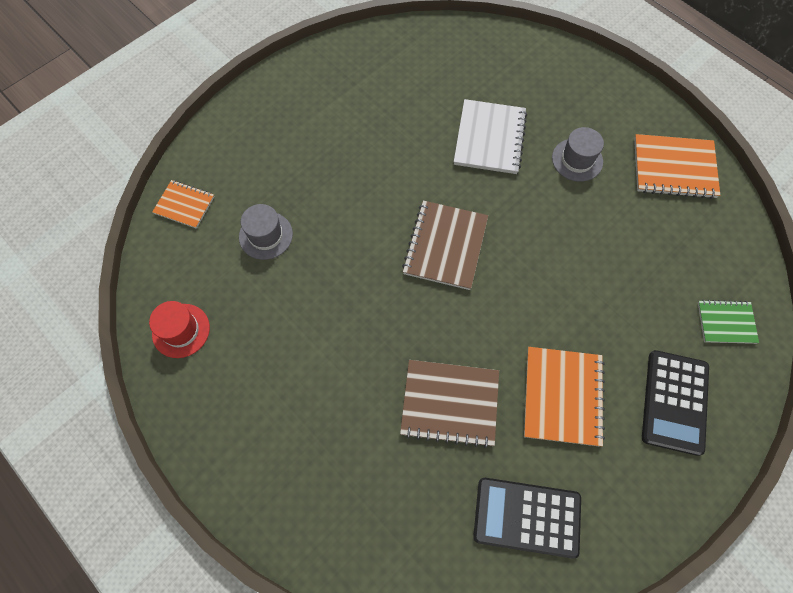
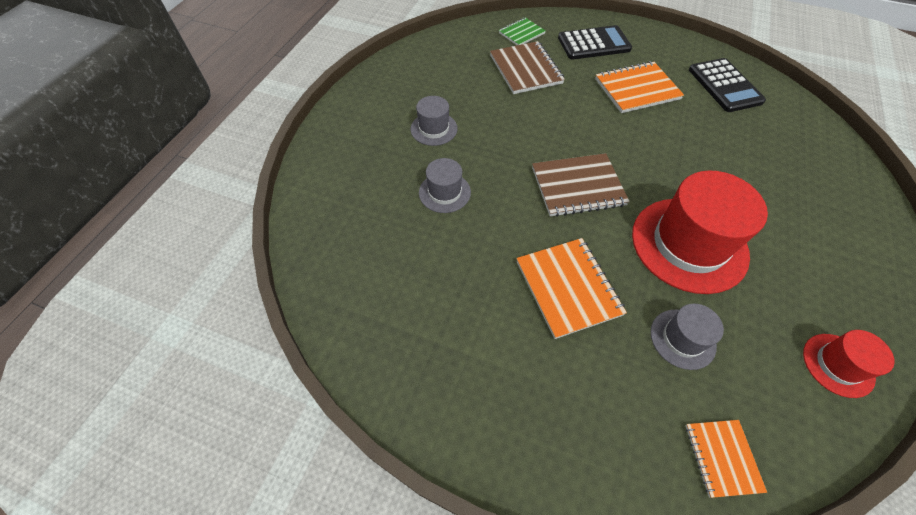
camera: 115 degrees left, 10 degrees down
(336, 299) = (689, 244): none -> red hat
(449, 403) = (697, 141): brown notebook -> brown notebook (525, 69)
(489, 138) = (444, 192): white notebook -> grey hat
(674, 168) = (409, 75): orange notebook -> orange notebook (568, 288)
(726, 322) = (521, 33): green notebook -> green notebook turned 75 degrees clockwise

